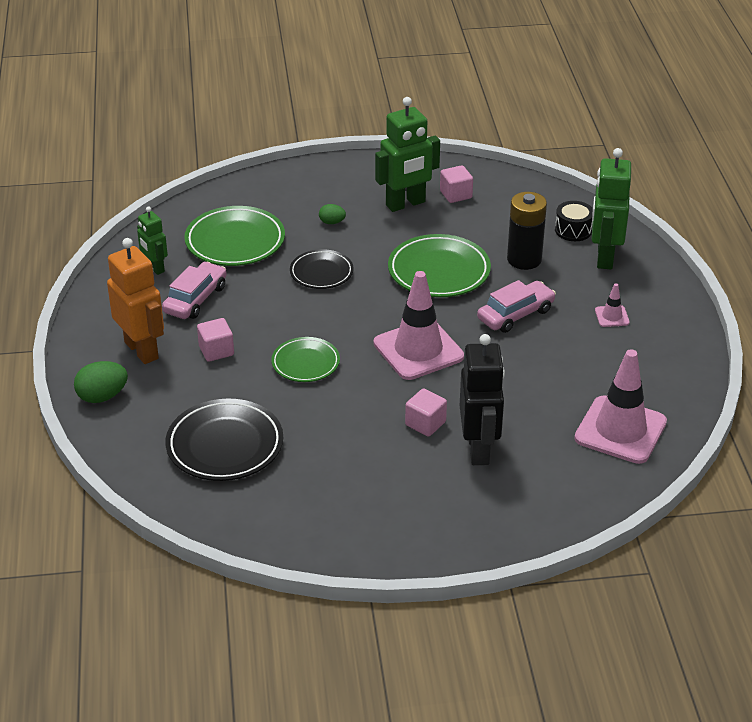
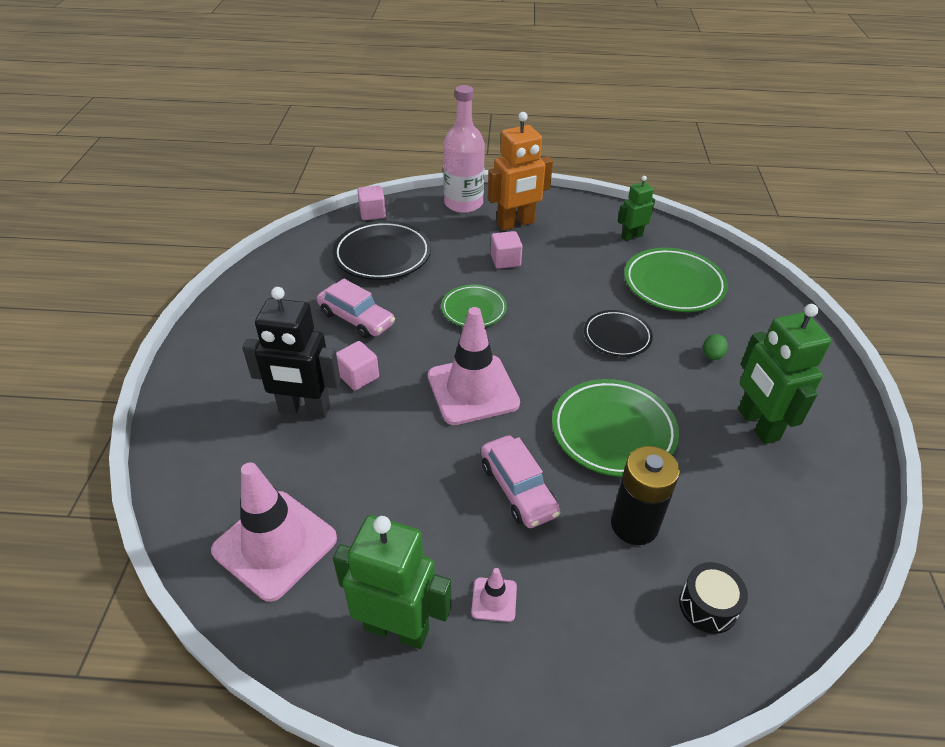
camera: 100 degrees right, 5 degrees up
(102, 396) = (463, 203): green egg -> pink bottle
(195, 299) = (582, 255): pink car -> pink car (356, 318)
(456, 195) = (786, 479): pink cube -> pink cube (372, 213)
(604, 257) = (636, 631): green robot -> green robot (397, 628)

